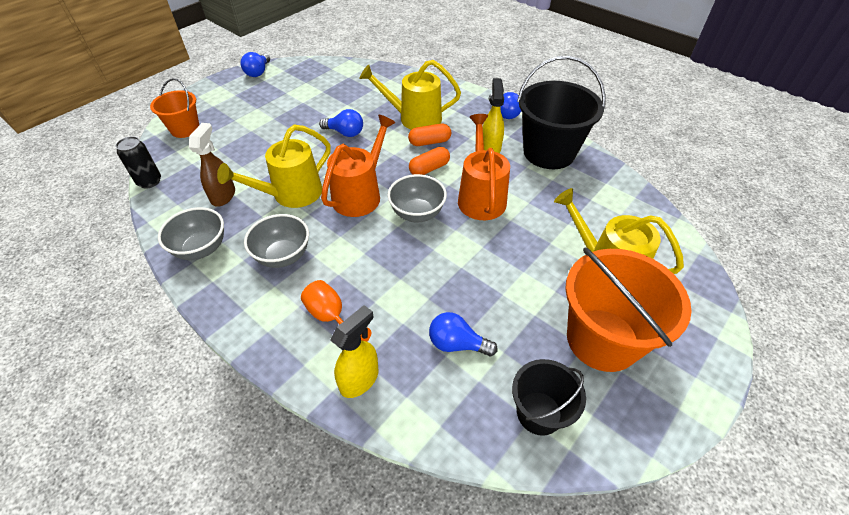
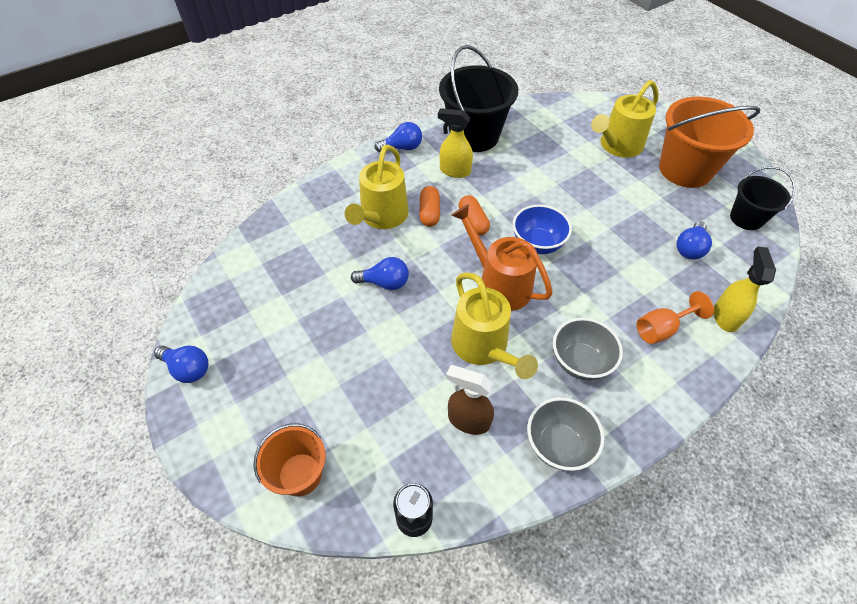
camera: 75 degrees left, 5 degrees up
(345, 133) = (384, 282): blue light bulb -> blue light bulb turned 60 degrees clockwise
(360, 379) = (725, 316): yellow spray bottle -> yellow spray bottle turned 45 degrees clockwise
(417, 213) = (537, 244): grey bowl -> blue bowl
(481, 197) = (524, 195): orange watering can -> none

